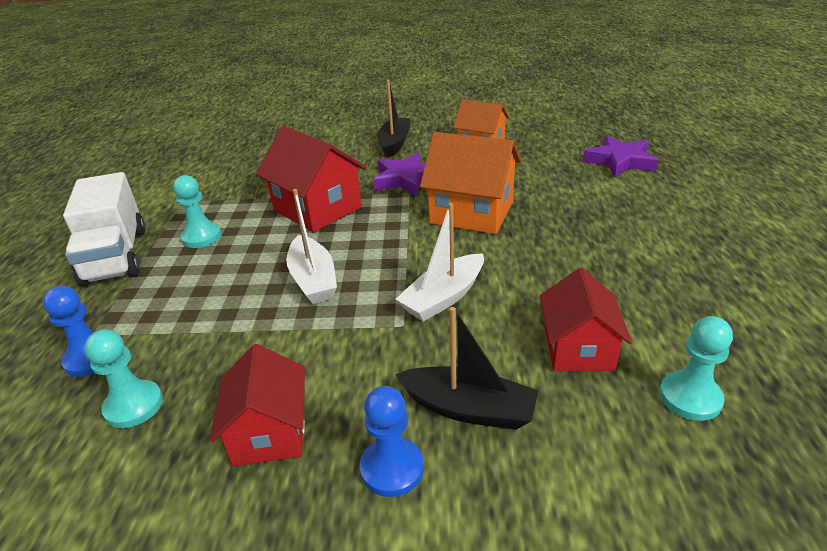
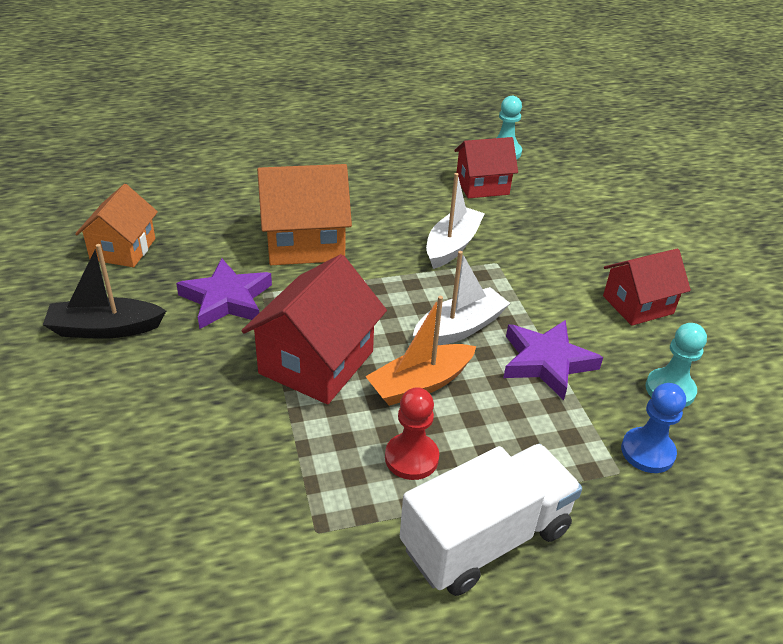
camera: 110 degrees left, 5 degrees up
(201, 237) = (411, 458): turquoise pawn -> red pawn
(264, 249) = (420, 384): none -> orange boat
(392, 468) = (625, 247): blue pawn -> none
(444, 297) = (452, 246): white boat -> white boat turned 90 degrees counterclockwise
(468, 409) = (561, 224): black boat -> none
(471, 213) = (304, 243): orange house -> orange house turned 75 degrees clockwise
(620, 161) = (179, 159): purple star -> purple star (546, 362)

